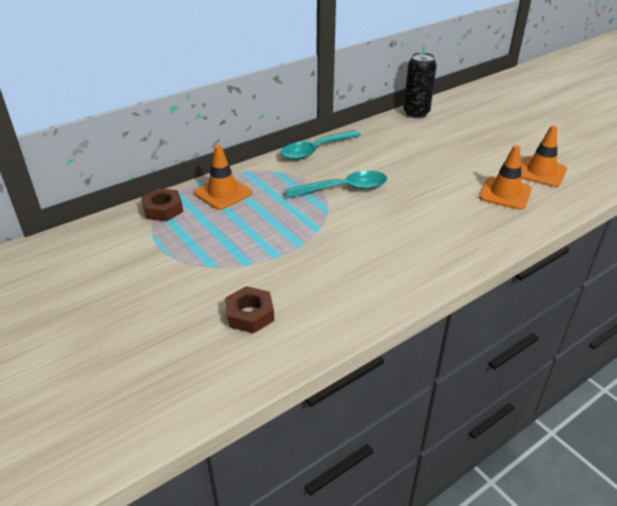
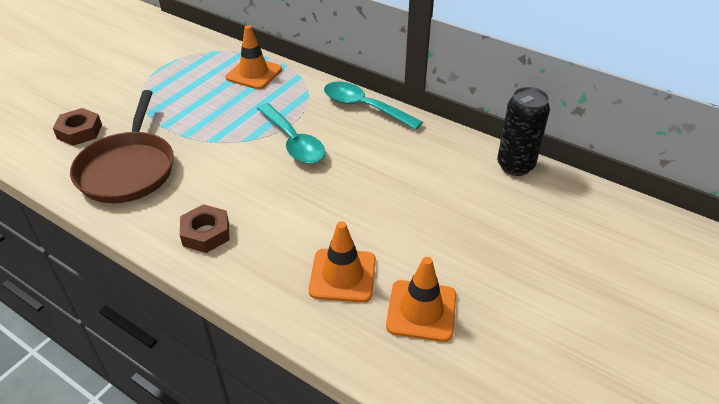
camera: 70 degrees right, 5 degrees up
(163, 209) = (216, 52): brown nut -> brown nut (206, 233)
(336, 283) = (128, 169): none -> brown pan

